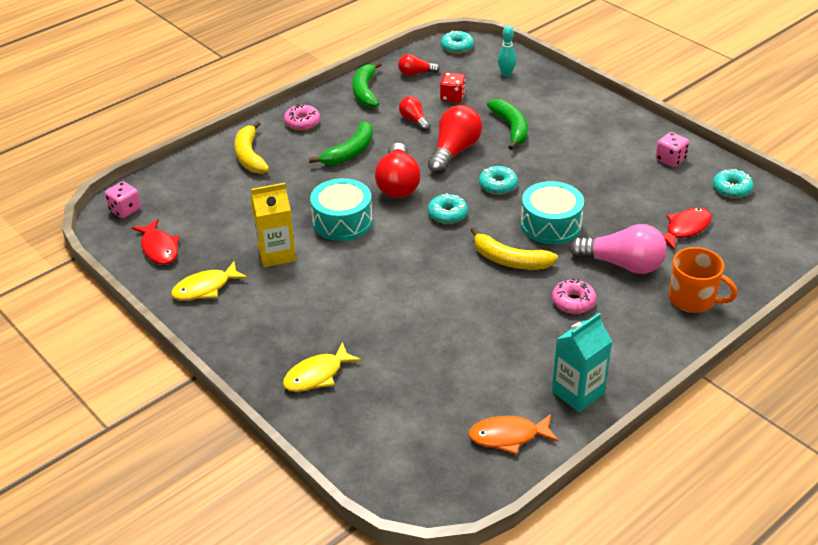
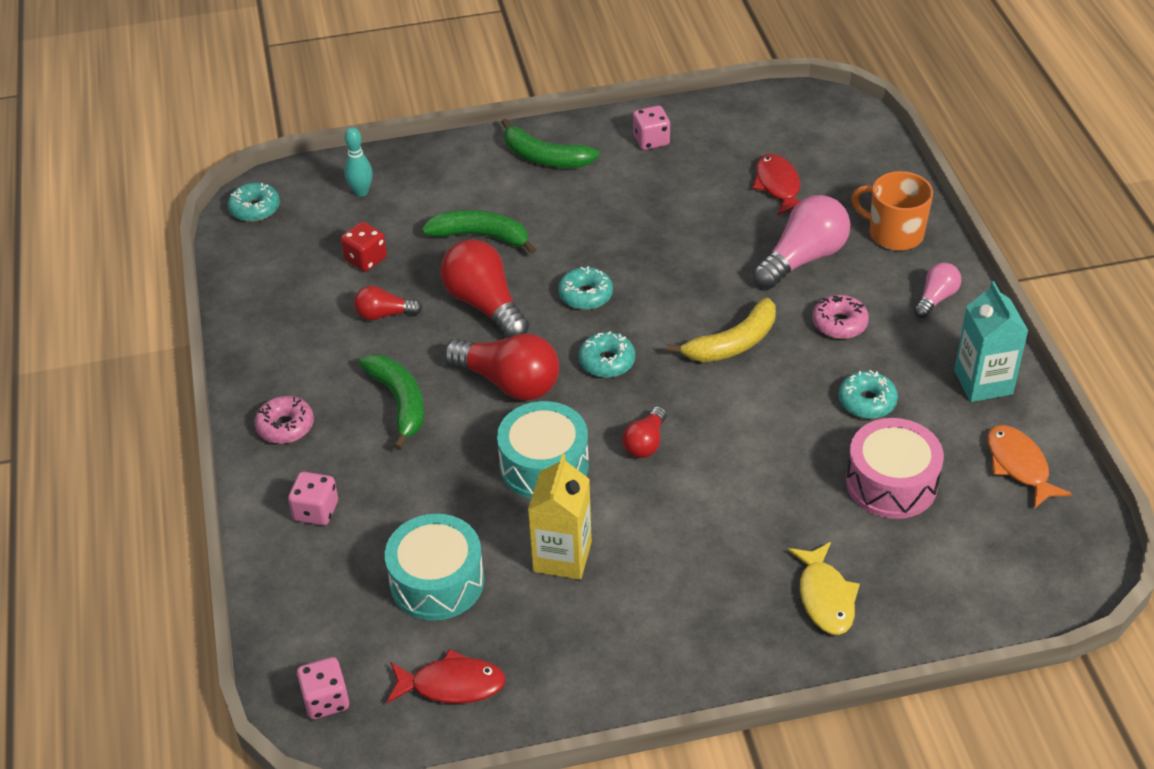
camera: 60 degrees left, 5 degrees up
(205, 288) = (580, 658): yellow fish -> none
(250, 156) = (316, 511): yellow banana -> pink dice
(365, 92) = (273, 336): green banana -> green banana (545, 157)
(416, 73) = (277, 271): red light bulb -> red light bulb (645, 443)
(440, 375) = (891, 483): none -> pink drum
(508, 436) = (1019, 465): orange fish -> orange fish turned 135 degrees clockwise
(551, 225) = (694, 283): turquoise drum -> turquoise drum (437, 581)
(644, 341) = (935, 298): none -> pink light bulb
(693, 299) = (894, 233): orange mug -> orange mug turned 120 degrees counterclockwise
(731, 189) = (738, 122): turquoise donut -> turquoise donut (867, 402)

